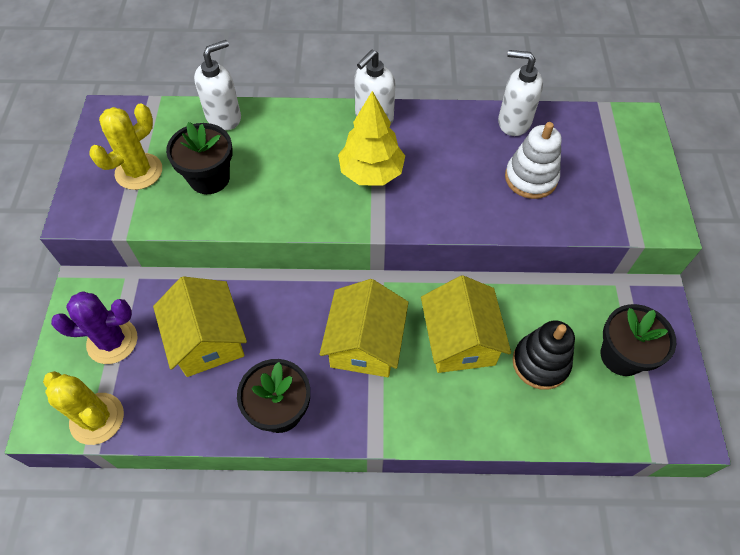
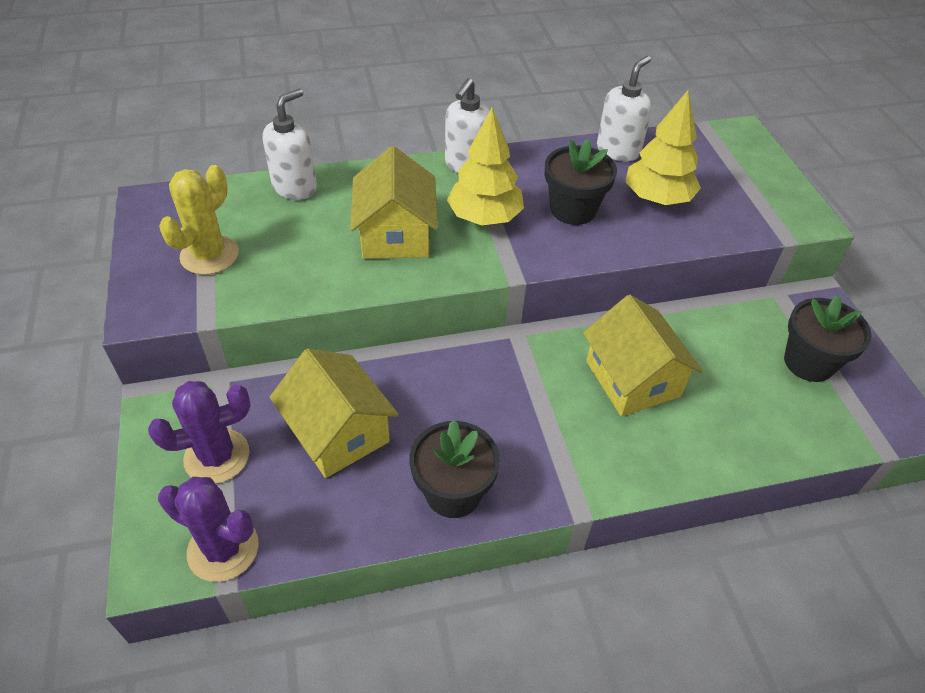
camera: 15 degrees left, 10 degrees down
(97, 418) = (223, 549): yellow cactus -> purple cactus
(209, 178) = (298, 249): black flower pot -> black flower pot (573, 209)
(365, 343) = (527, 402): yellow house -> yellow house (395, 234)
(513, 122) = (618, 150): white soap dispenser -> white soap dispenser turned 120 degrees clockwise
(530, 178) = (657, 198): white stacking toy -> yellow tree
(540, 363) = (728, 385): black stacking toy -> none

